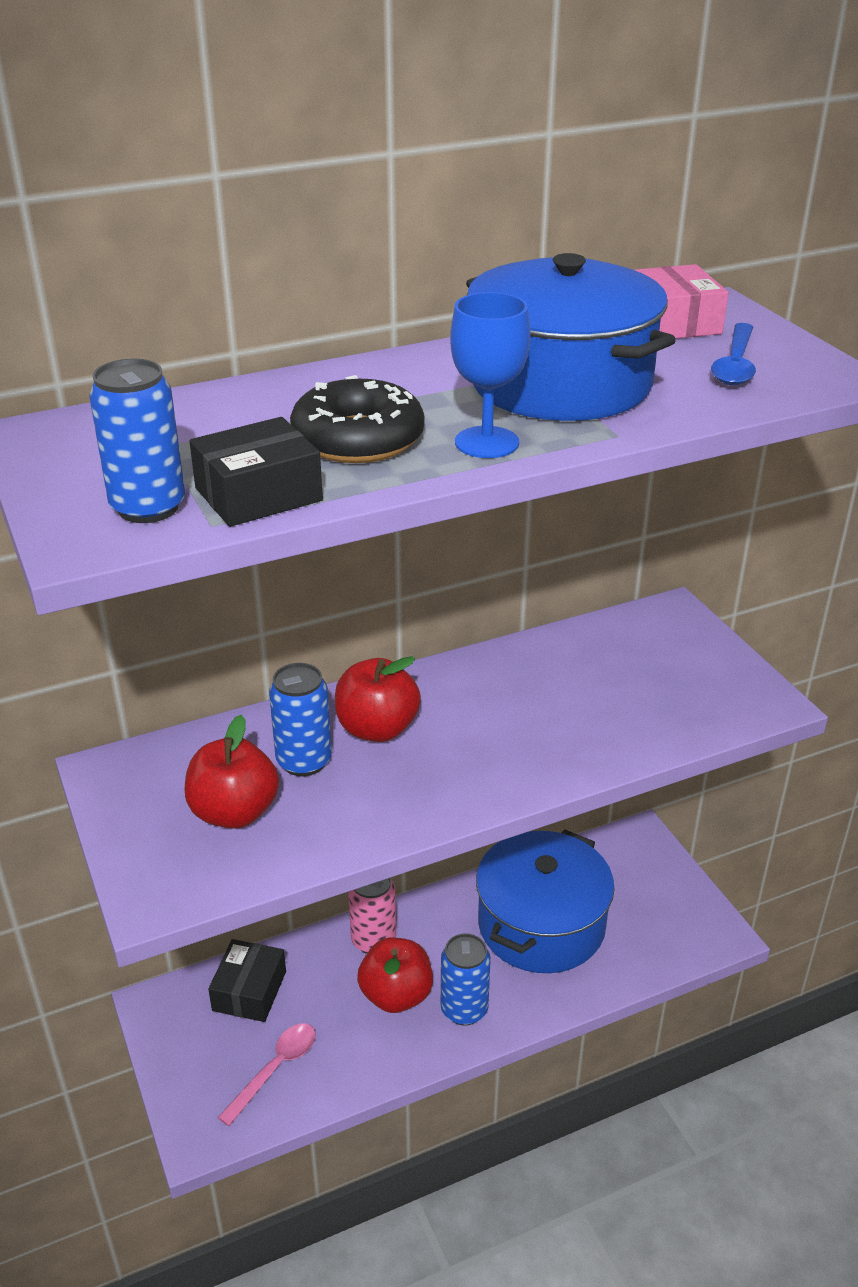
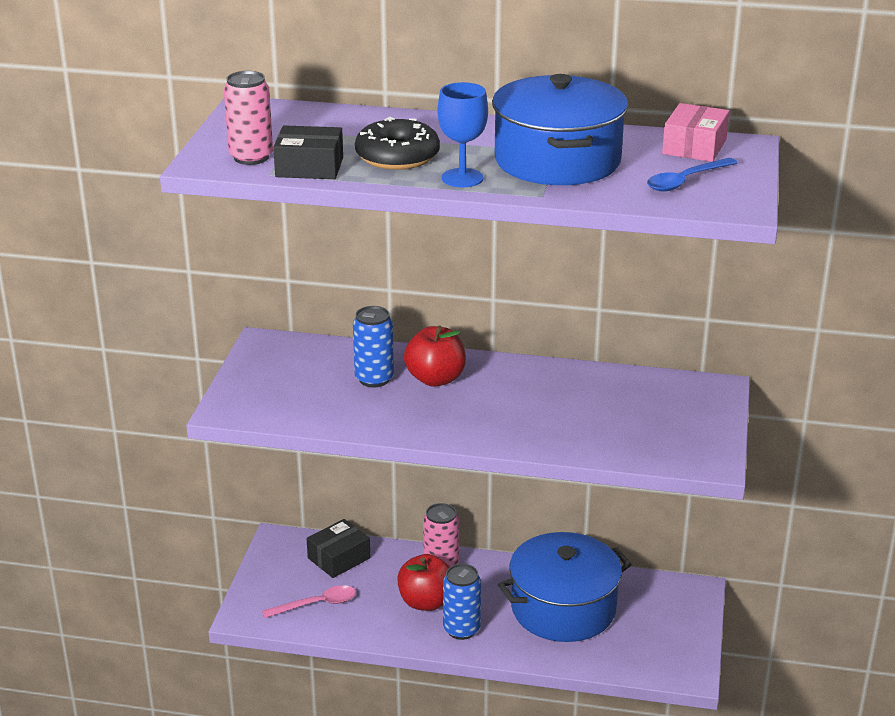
camera: 35 degrees right, 5 degrees down
(148, 507) = (251, 157): blue can -> pink can
(234, 812) = (309, 388): red apple -> none

